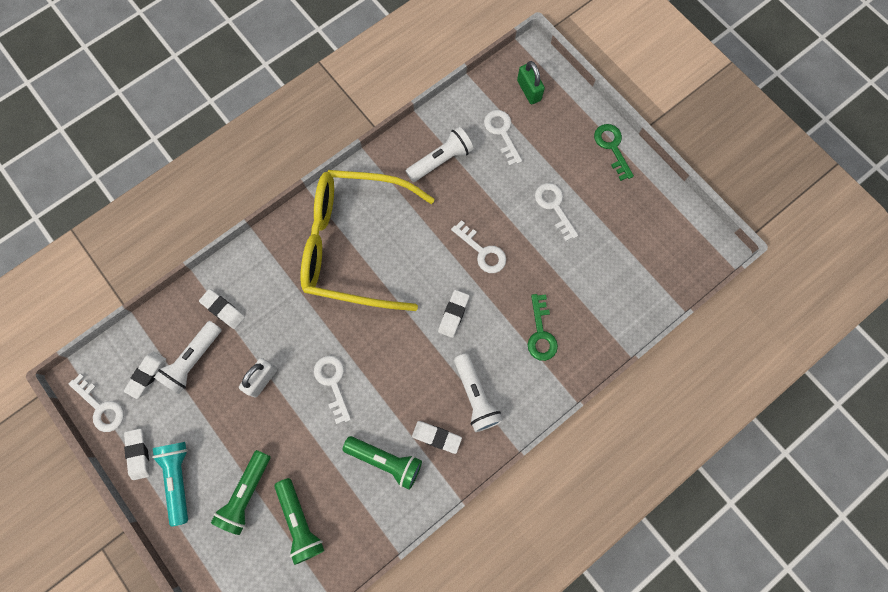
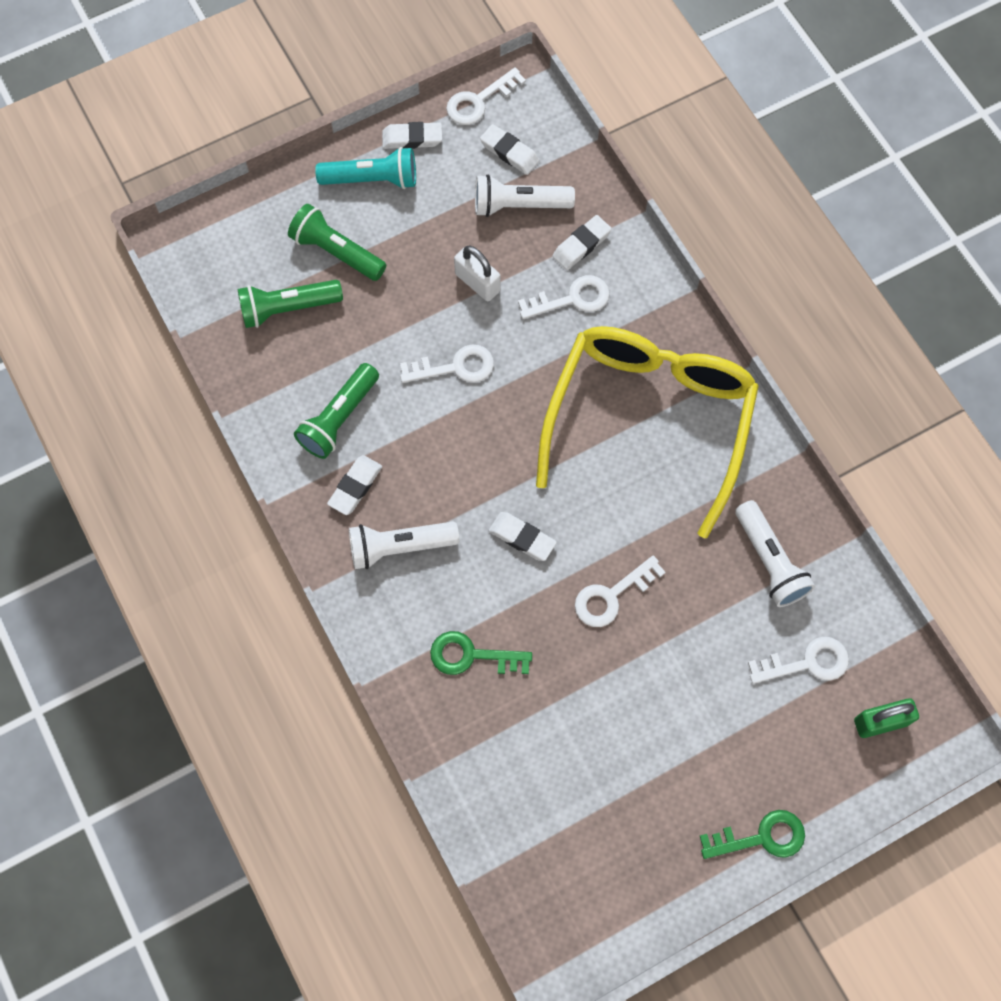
camera: 100 degrees right, 5 degrees down
(193, 360) = (519, 205): white flashlight -> white flashlight turned 45 degrees counterclockwise
(554, 207) = (668, 718): white key -> white key (572, 299)

